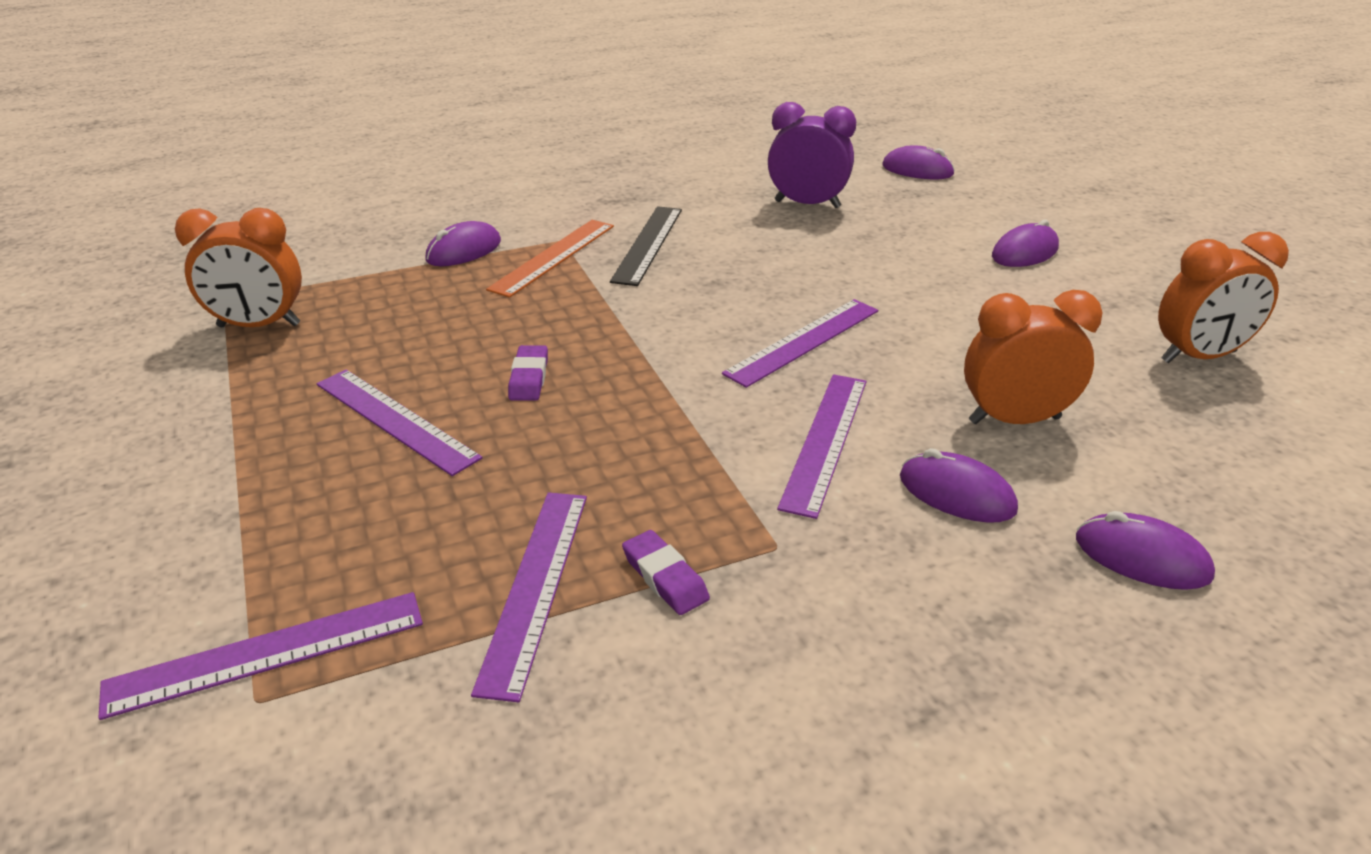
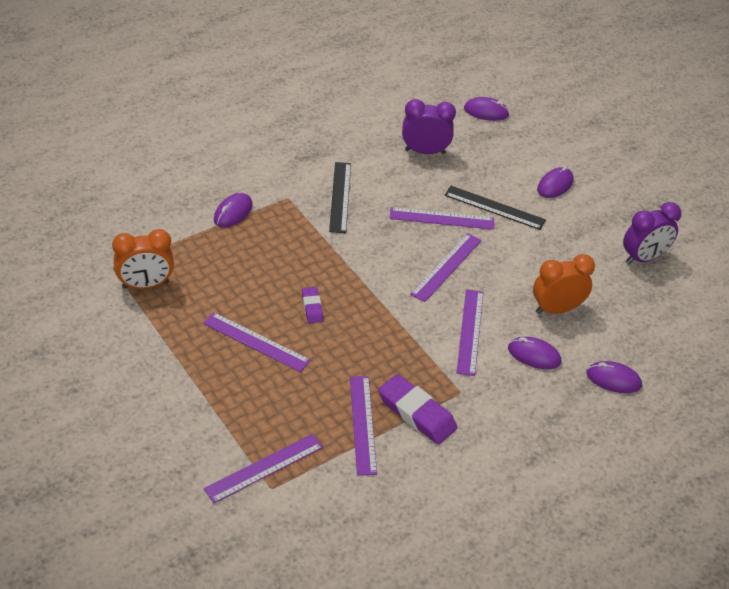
camera: 15 degrees left, 10 degrees up
(553, 257) = (288, 213): orange ruler -> none
(665, 577) = (416, 413): purple eraser -> purple eraser, size x1.85
(813, 279) = (442, 218): none -> purple ruler
(911, 272) = (494, 207): none -> black ruler
(1198, 357) = (643, 258): orange clock -> purple clock

